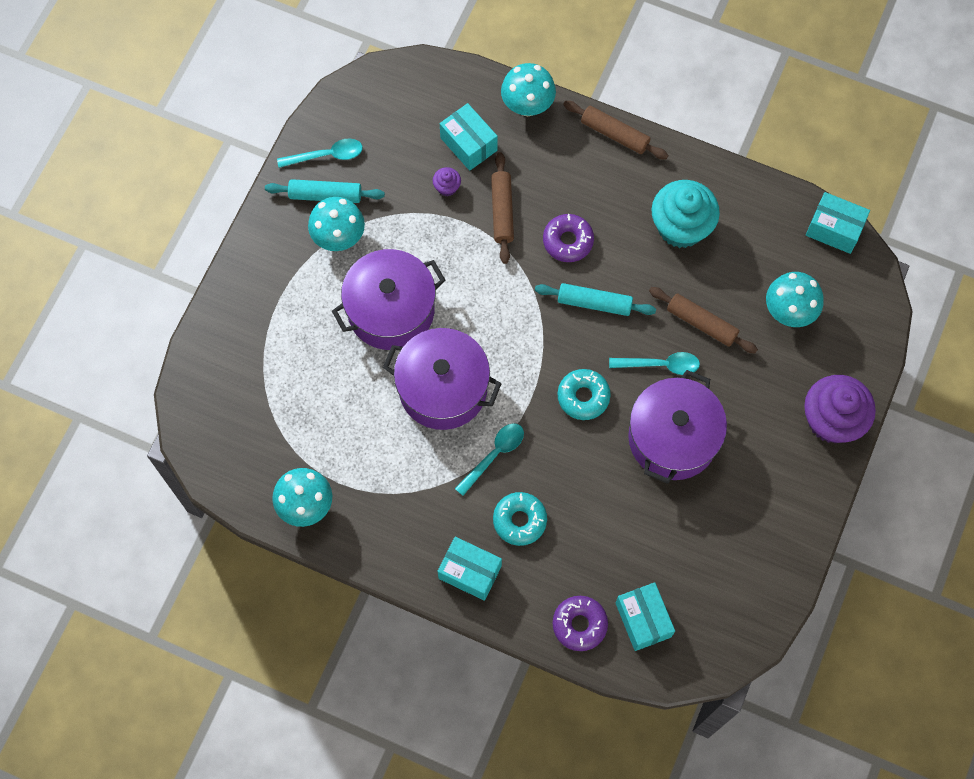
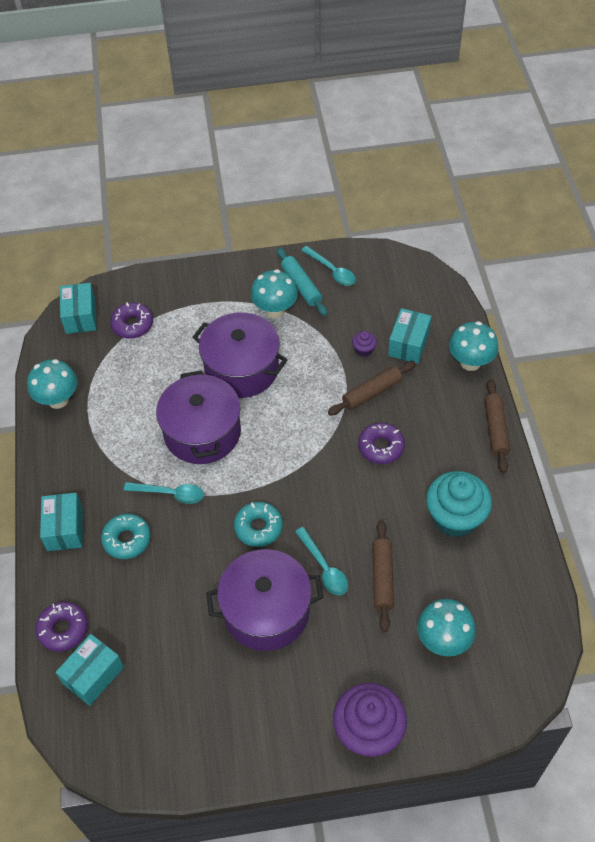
camera: 60 degrees right, 15 degrees down
(257, 384) = (132, 325): none -> purple donut
(594, 303) = (343, 492): turquoise rolling pin -> none
(834, 229) = (547, 635): turquoise box -> turquoise box (80, 316)

